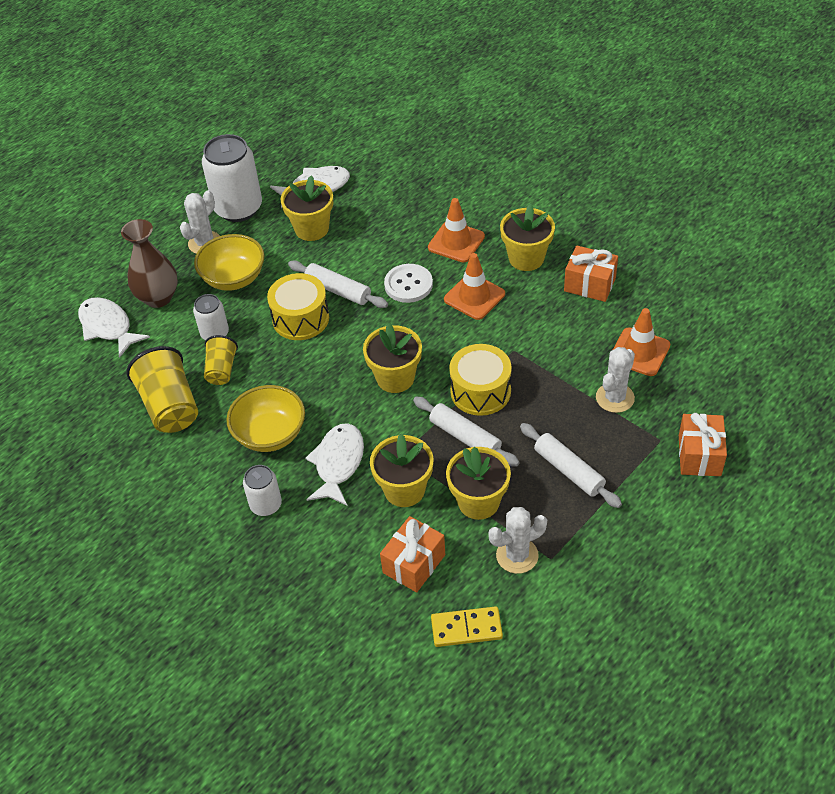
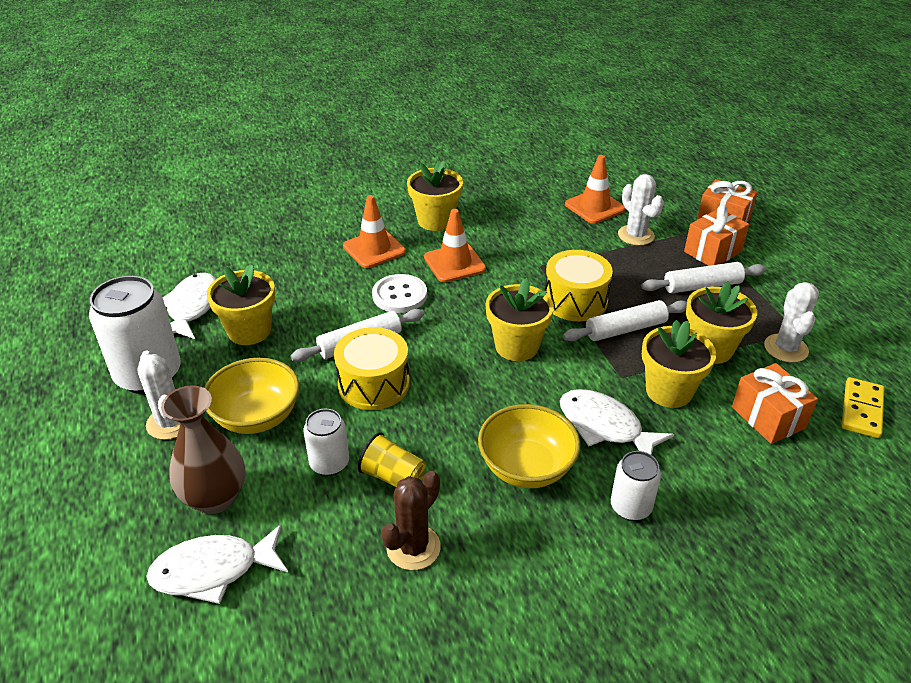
camera: 65 degrees left, 10 degrees down
(170, 406) = (413, 547): yellow cup -> brown cactus
(589, 284) = (498, 202): orange gift -> orange gift (712, 252)

